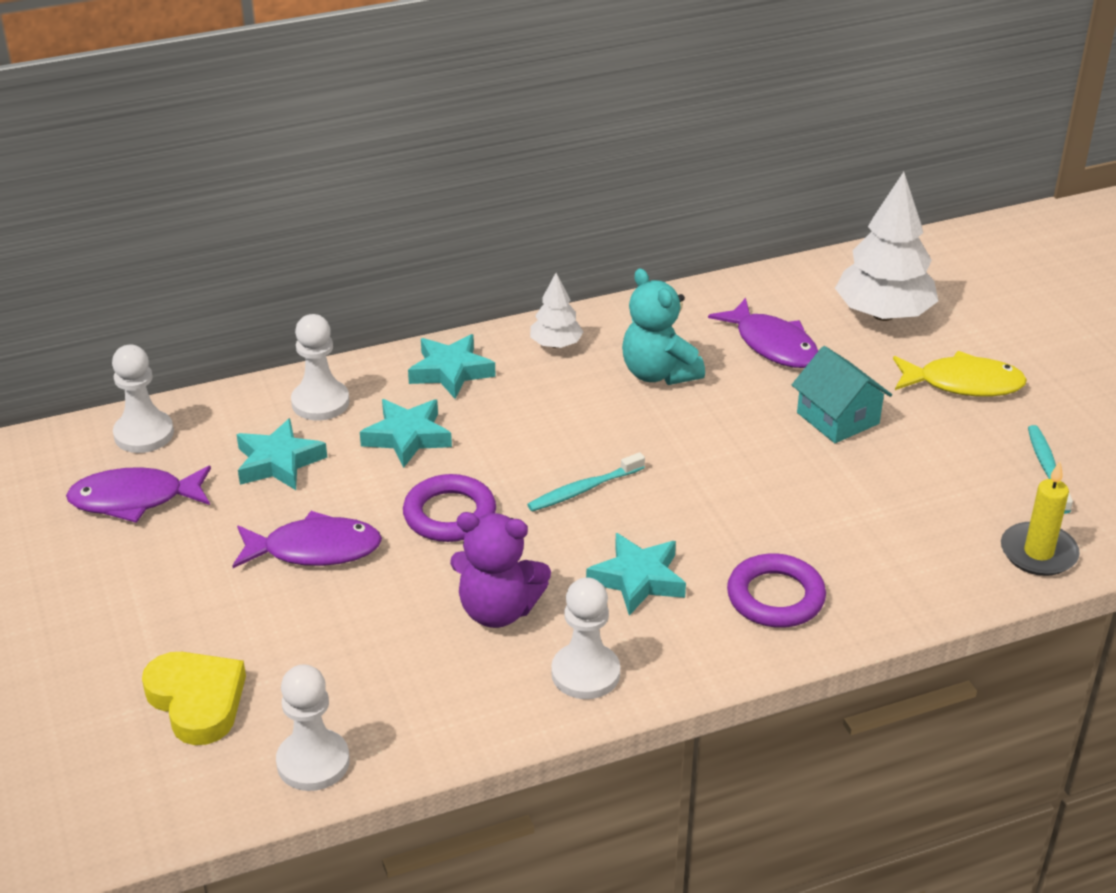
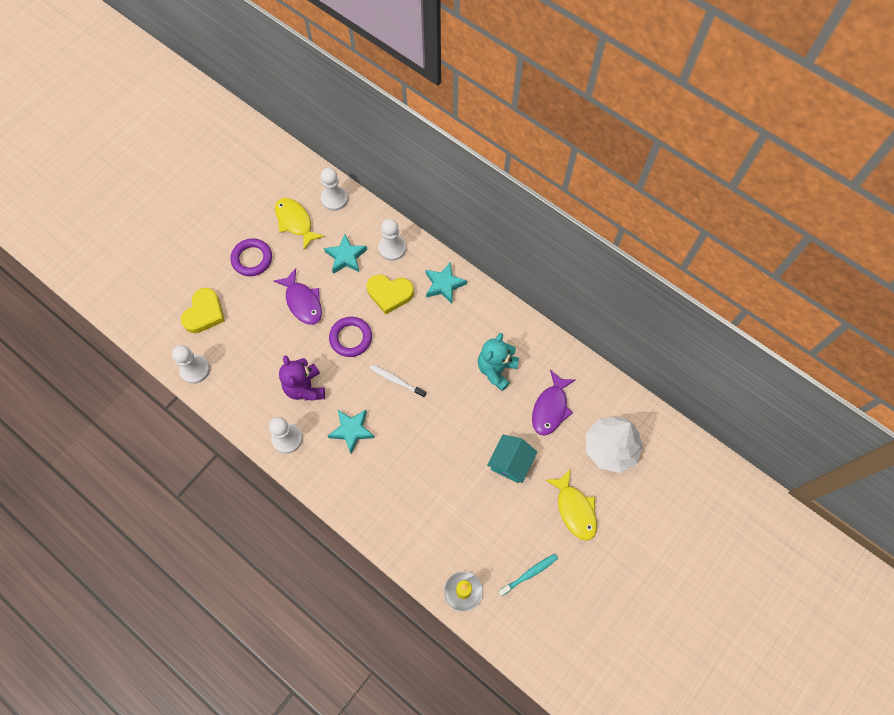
camera: 60 degrees right, 30 degrees up
(134, 499) = (295, 222): purple fish -> yellow fish
(407, 437) = (389, 294): turquoise star -> yellow heart
(556, 344) = (490, 316): white tree -> none
(584, 489) = (396, 380): turquoise toothbrush -> white toothbrush
(775, 597) = (371, 490): purple ring -> purple ring (252, 259)

